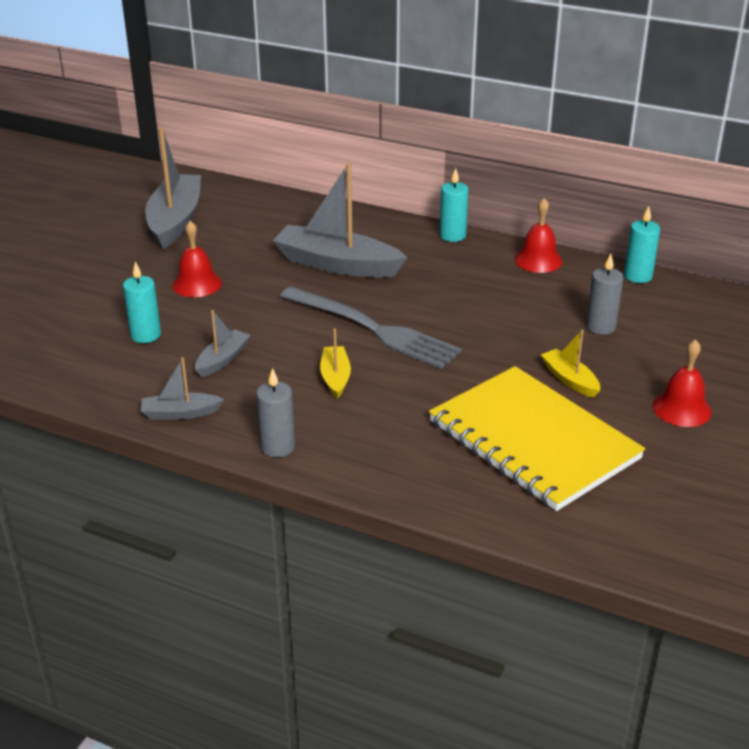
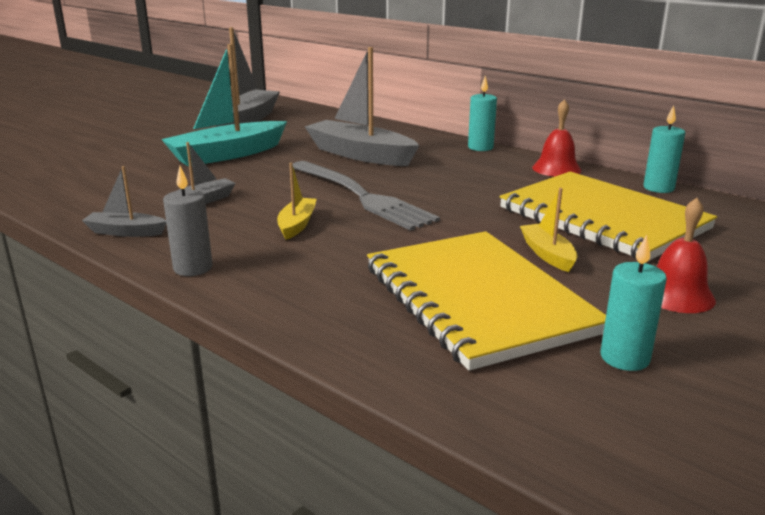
camera: 15 degrees right, 10 degrees down
(146, 335) = (151, 179): turquoise candle -> turquoise candle (624, 358)
(197, 284) = (227, 155): red bell -> turquoise boat
(601, 326) = (602, 218): grey candle -> yellow notebook

